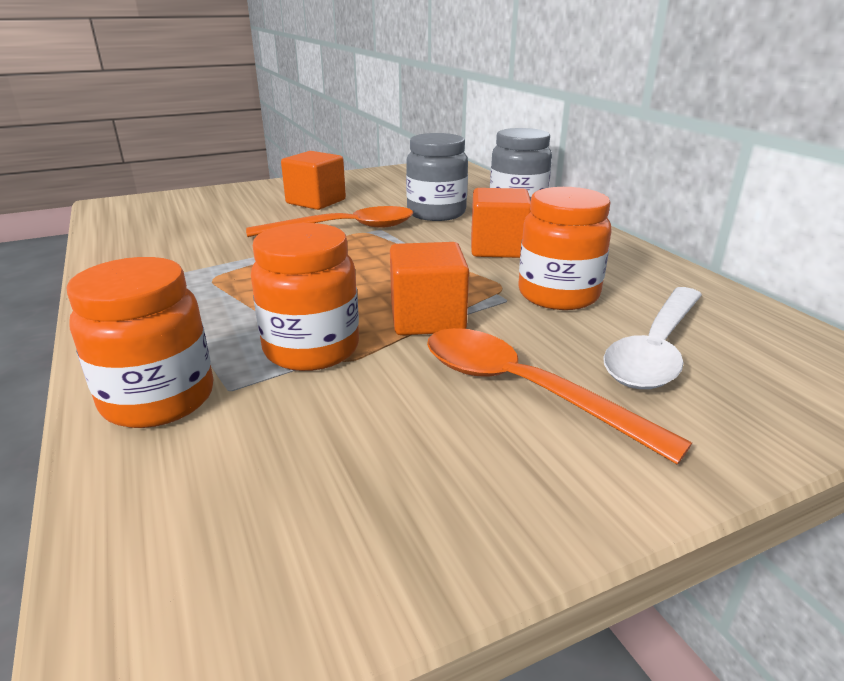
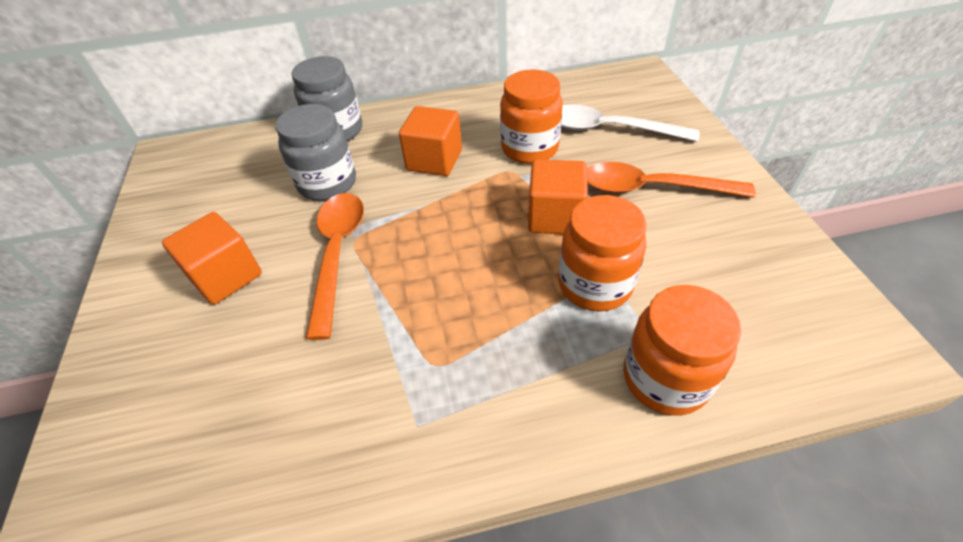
camera: 75 degrees left, 20 degrees up
(523, 390) = (651, 188): orange spoon -> orange spoon turned 45 degrees clockwise
(655, 350) = (609, 129): white spoon -> white spoon turned 150 degrees clockwise

